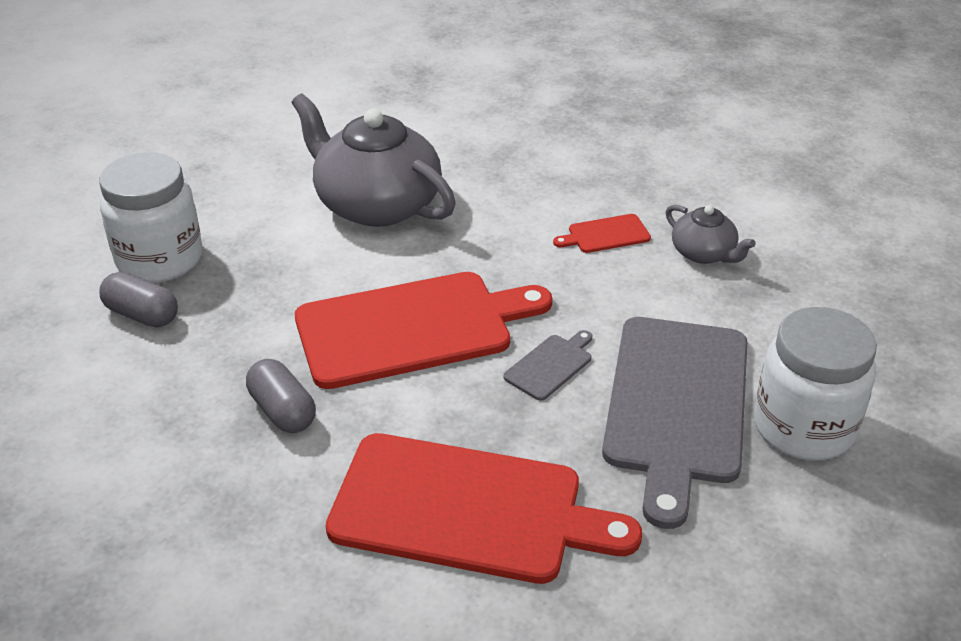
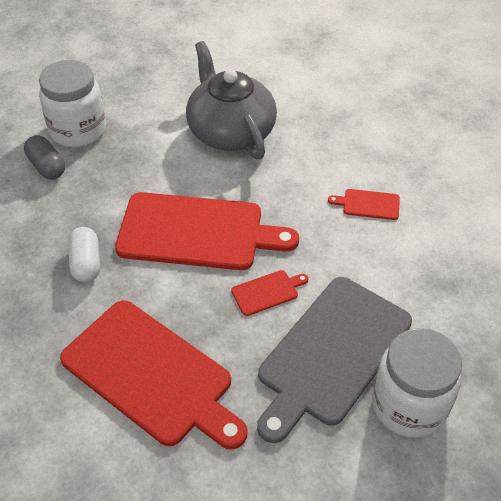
camera: 25 degrees right, 10 degrees up
(282, 411) = (86, 263): grey capsule -> white capsule
(550, 365) = (267, 292): grey cutting board -> red cutting board
(704, 253) = (429, 243): grey teapot -> none

